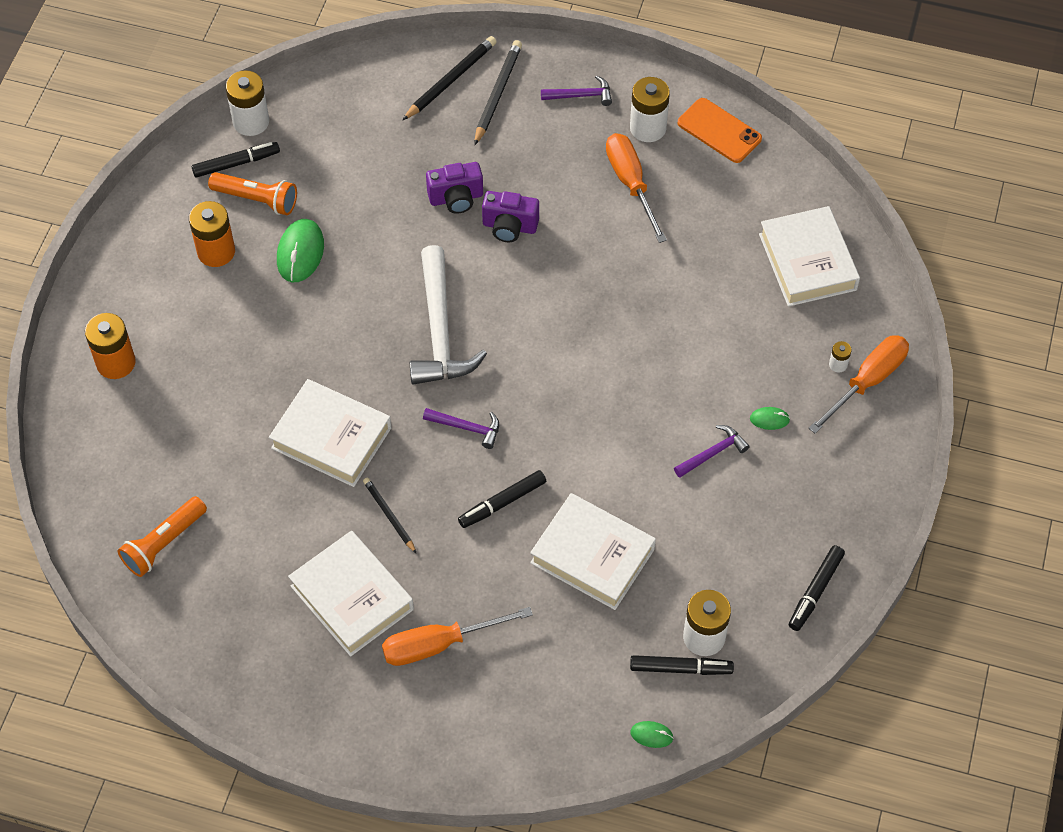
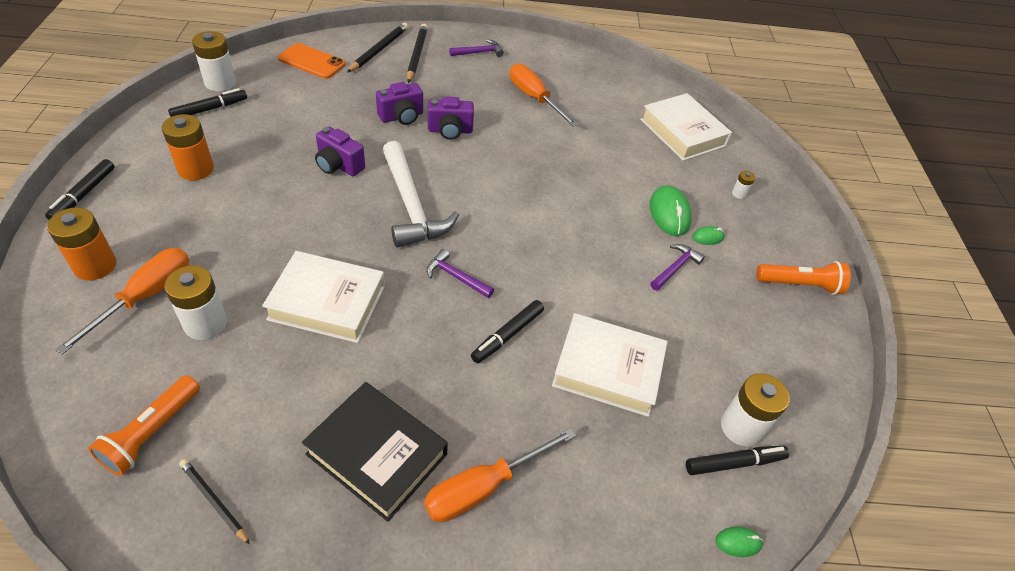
camera: 20 degrees left, 10 degrees down
(257, 199) = (230, 131): orange flashlight -> orange flashlight (799, 285)
(300, 253) = (275, 163): green mouse -> green mouse (669, 213)
(352, 597) = (377, 454): white book -> black book
(370, 264) = (339, 165): none -> purple camera
(389, 516) = (399, 364): black pencil -> black pencil (214, 501)
(467, 428) = (456, 277): purple hammer -> purple hammer turned 150 degrees counterclockwise
(648, 128) = (534, 67): white battery -> white battery (205, 323)
(719, 131) = (584, 65): orange phone -> orange phone (312, 61)
(815, 591) = (815, 367): black marker -> black marker (83, 195)
(867, 382) = (766, 202): orange screwdriver -> orange screwdriver (145, 297)

